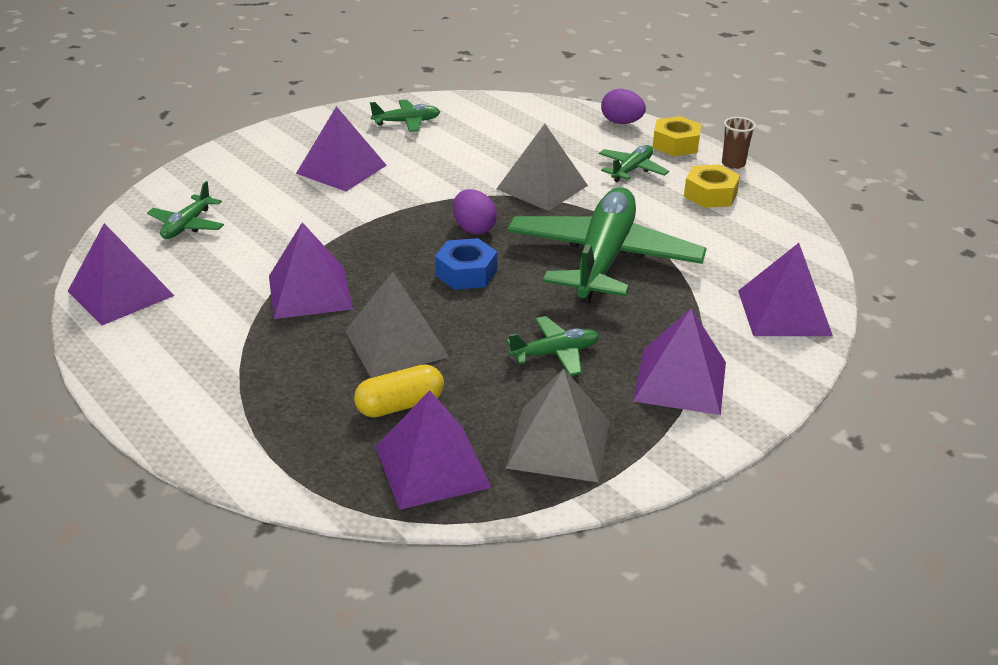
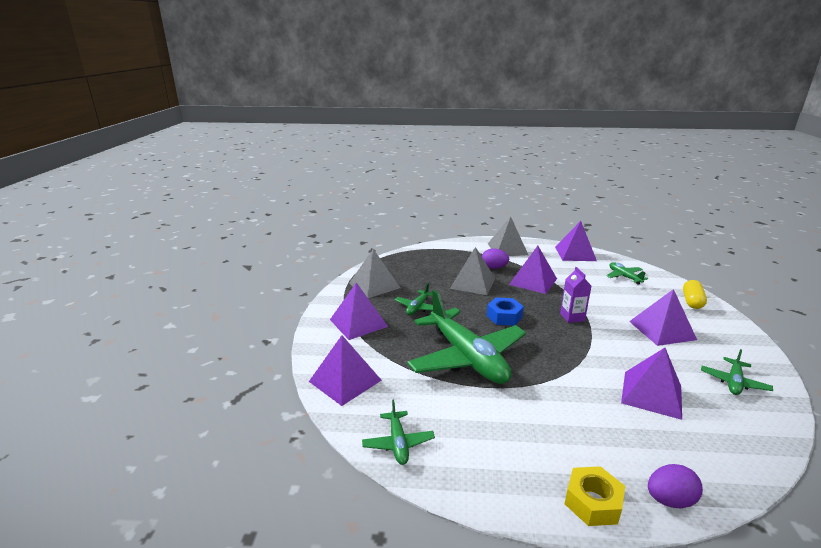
camera: 135 degrees right, 10 degrees down
(391, 227) = (572, 317): none -> purple carton
(400, 405) = (437, 271): yellow capsule -> yellow capsule (692, 301)
(432, 466) = (401, 265): purple pyramid -> purple pyramid (651, 394)
(473, 229) = (545, 337): purple egg -> purple egg (494, 268)
(542, 187) = (574, 384): grey pyramid -> grey pyramid (507, 249)
(632, 170) = (564, 440): green plane -> green plane (398, 443)
(710, 194) = (487, 452): yellow nut -> none
(733, 164) = (522, 510): brown cup -> none

